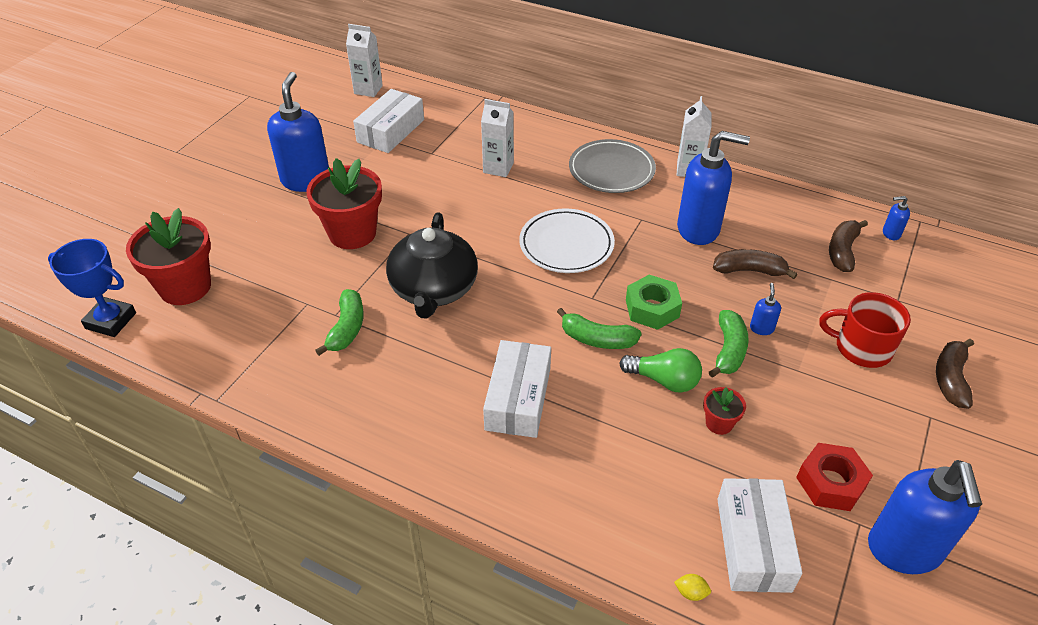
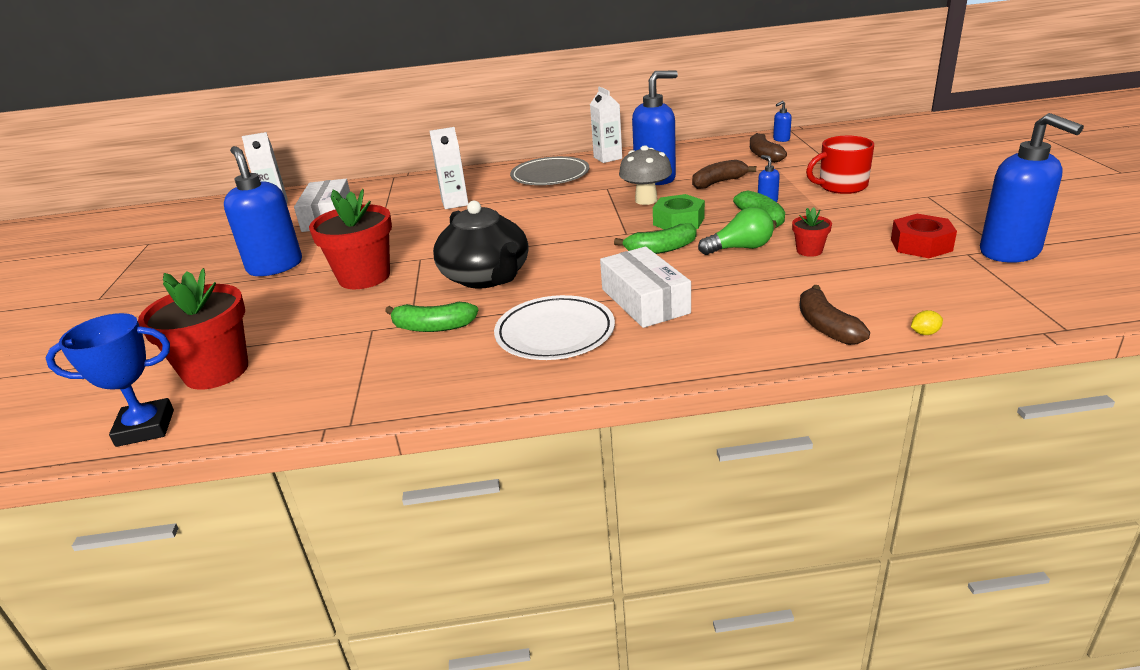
camera: 30 degrees left, 15 degrees down
(347, 328) = (433, 327): green banana -> green banana turned 120 degrees clockwise
(566, 245) = (567, 217): white plate -> white plate (555, 333)
(656, 259) = (646, 200): none -> grey mushroom
(753, 544) = (923, 292): white box -> none
(950, 379) = (912, 178): brown banana -> brown banana (826, 327)

